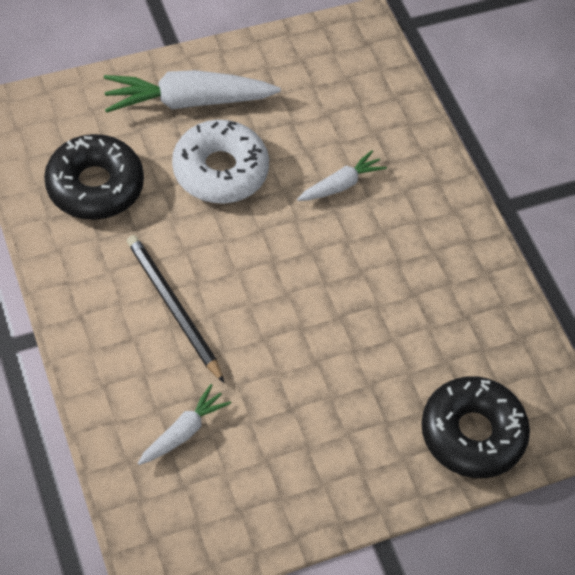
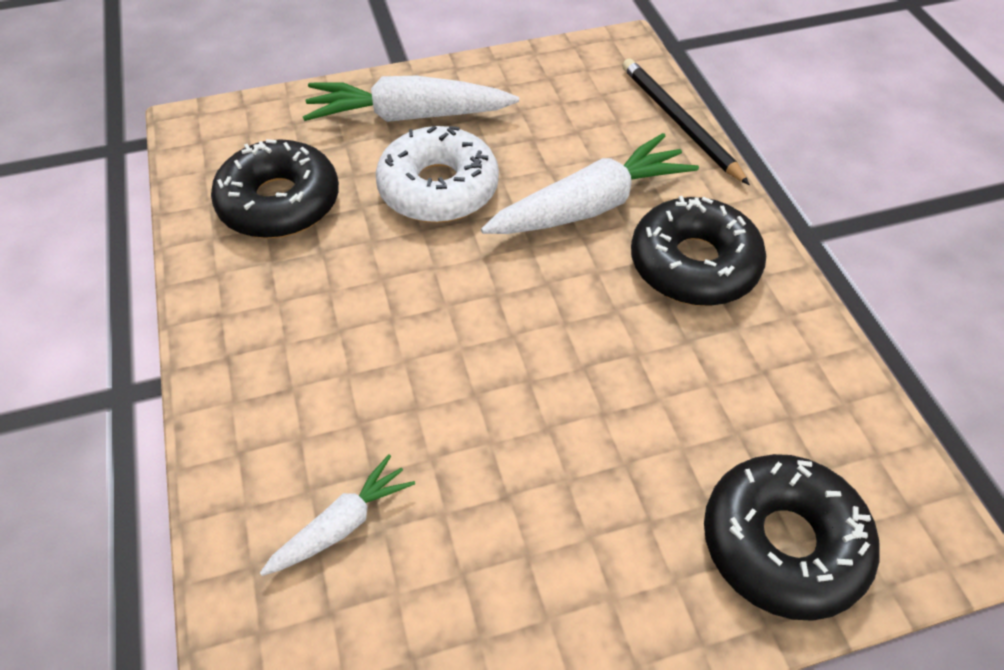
camera: 10 degrees right, 5 degrees down
(173, 308) = (355, 350): black pencil -> black pencil (679, 123)
(341, 185) = (590, 206): white carrot -> white carrot, size x1.82
(419, 233) = (693, 264): none -> black donut

